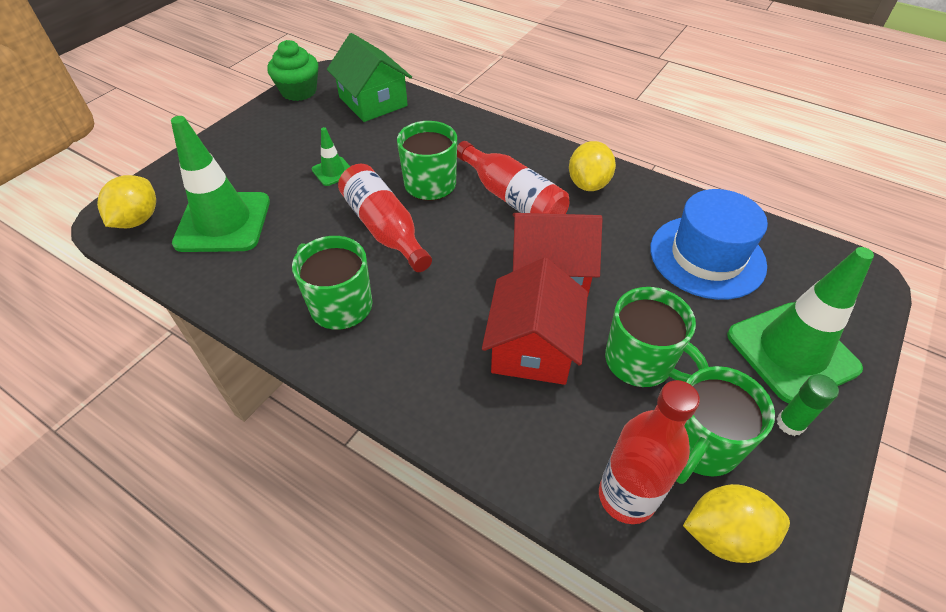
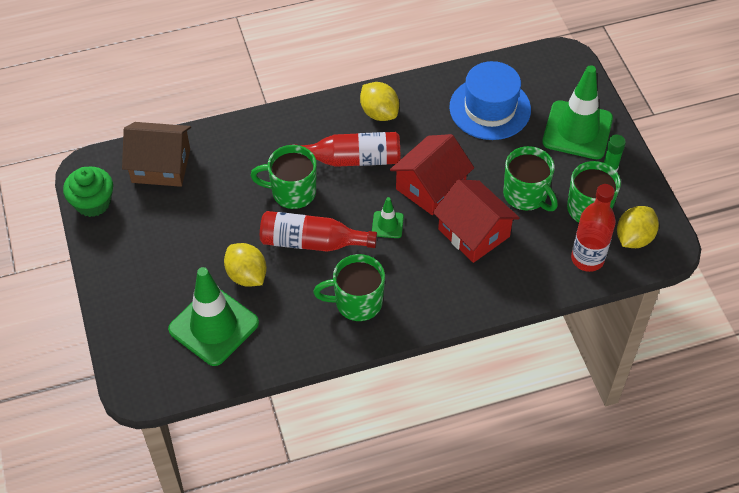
camera: 50 degrees left, 5 degrees up
(138, 220) = (158, 375): yellow lemon -> yellow lemon (247, 275)
(333, 171) = (222, 237): green traffic cone -> green traffic cone (387, 225)
(373, 101) = (161, 166): green house -> brown house
(640, 362) = (526, 195): green mug -> green mug turned 60 degrees clockwise

